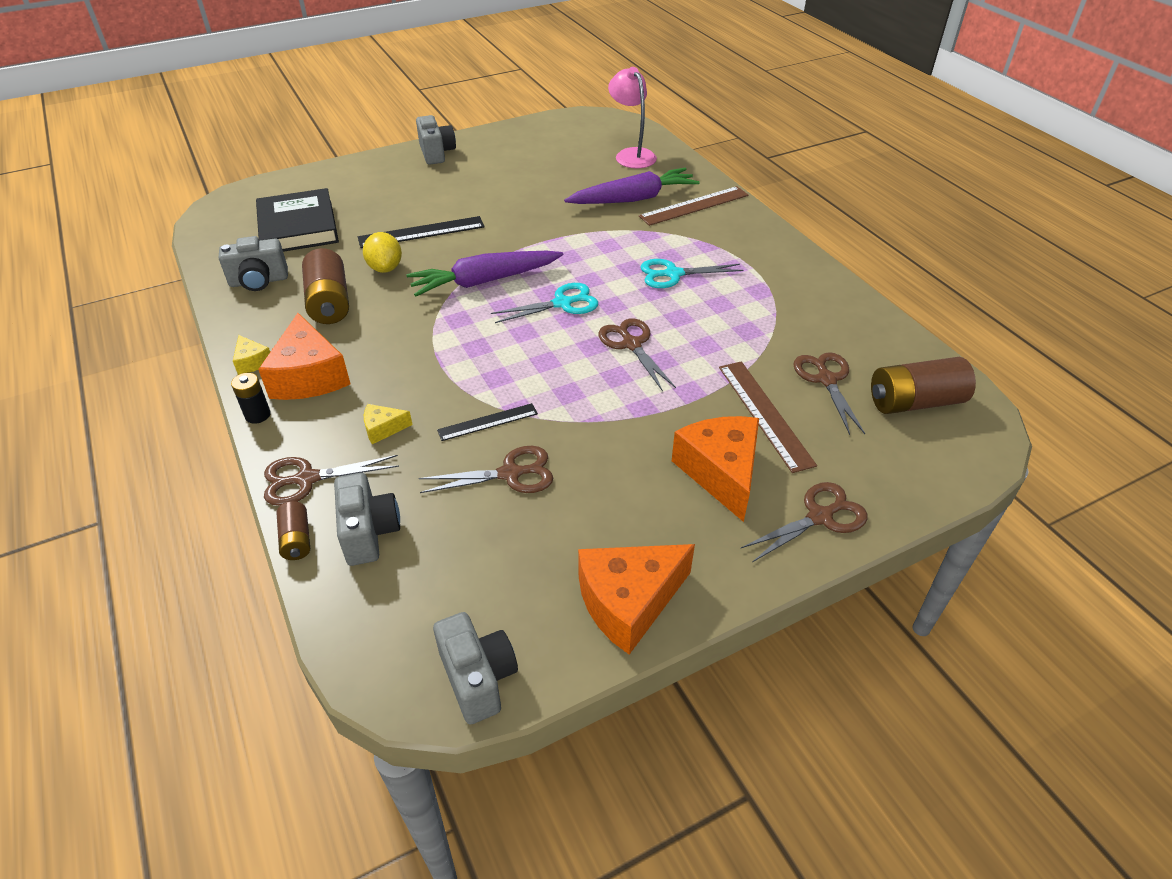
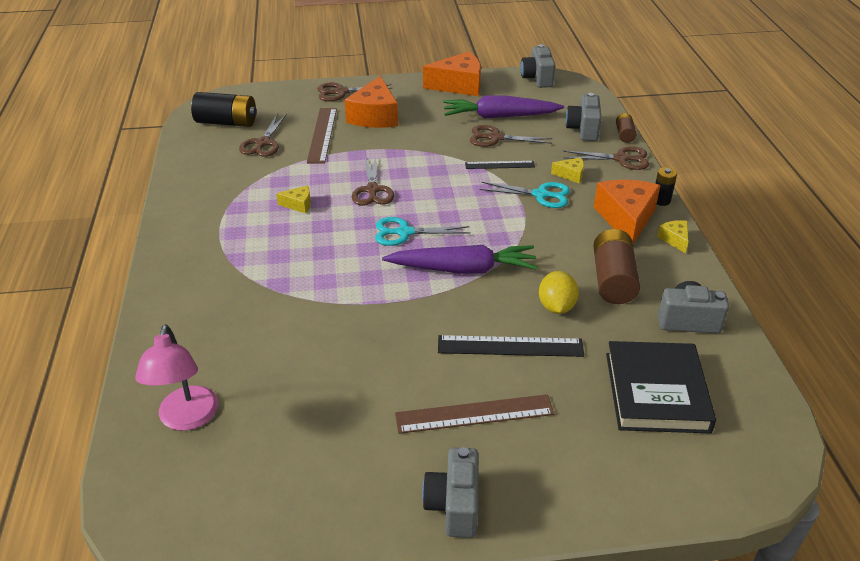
camera: 160 degrees left, 5 degrees down
(633, 199) = (250, 336): purple carrot -> purple carrot (499, 116)
(673, 274) = (291, 237): turquoise scissors -> turquoise scissors (541, 195)
(694, 206) = (197, 309): brown ruler -> brown ruler (474, 414)
(698, 308) = (298, 204): none -> yellow cheese
(914, 402) = (227, 122): brown battery -> black battery

